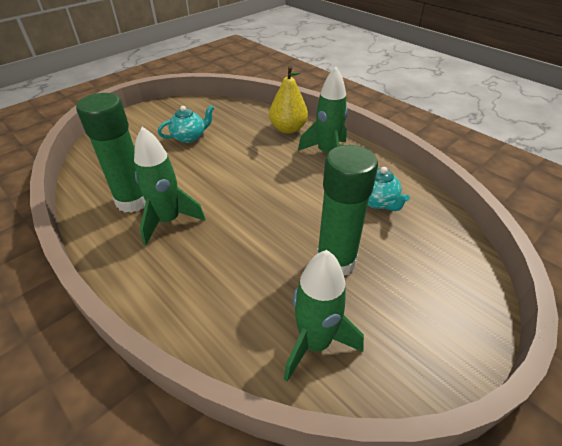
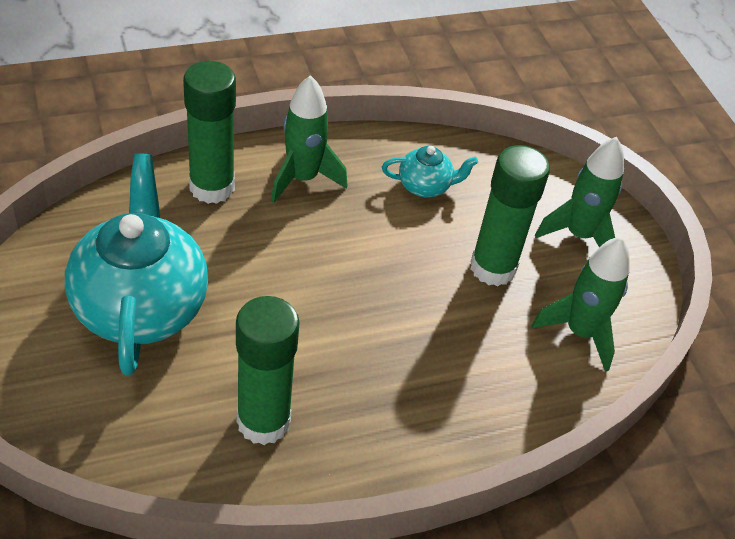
camera: 70 degrees left, 5 degrees up
(169, 221) = (334, 393): green rocket -> green rocket (579, 235)
(189, 137) = (140, 306): turquoise teapot -> turquoise teapot, size x2.18
(288, 129) = (212, 187): yellow pear -> green glue stick

